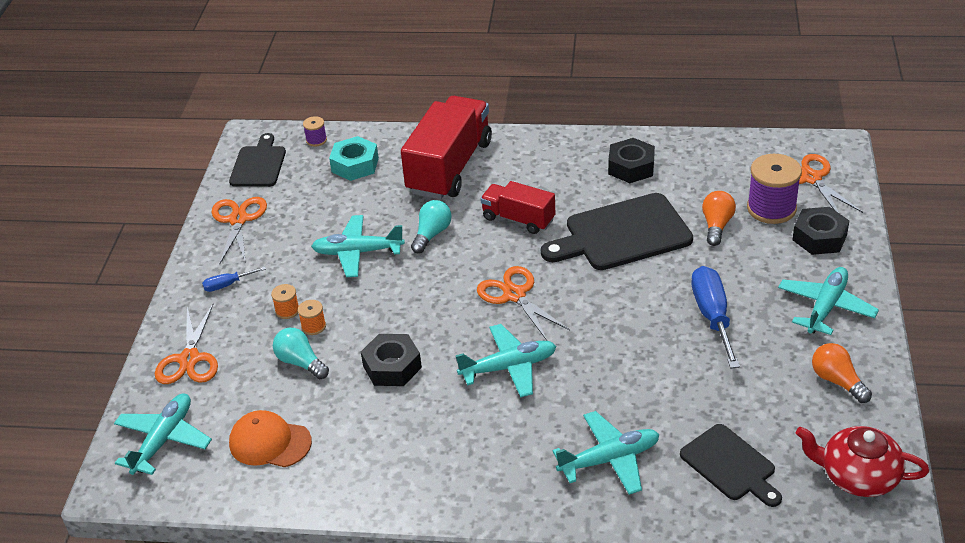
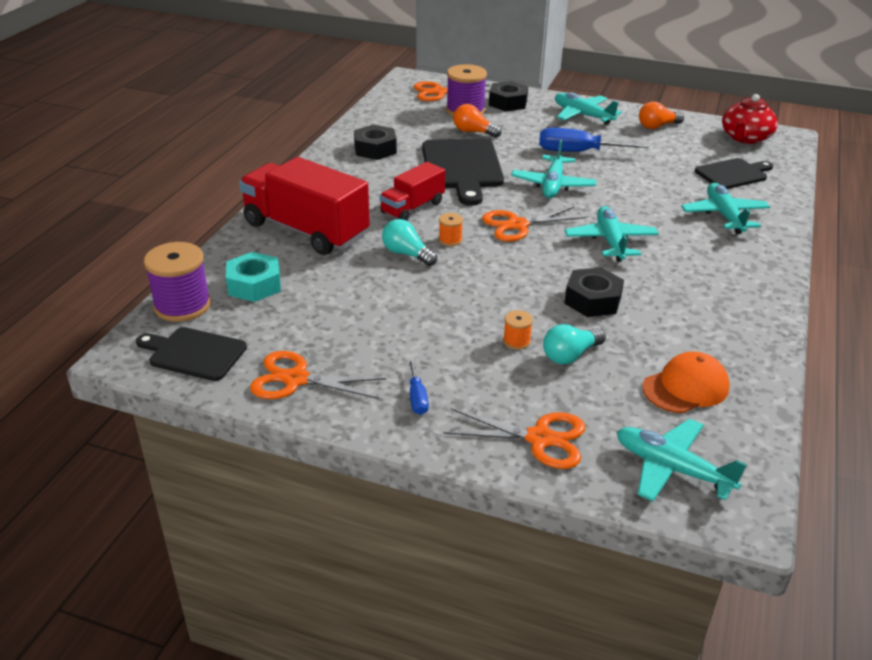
camera: 80 degrees left, 5 degrees down
(270, 442) = (685, 387): orange cap -> orange cap turned 150 degrees counterclockwise
(287, 310) = (483, 356): orange spool -> orange spool (450, 240)
(316, 140) = (182, 305): purple spool -> purple spool, size x2.11
(357, 252) = (409, 300): turquoise plane -> turquoise plane (553, 185)

